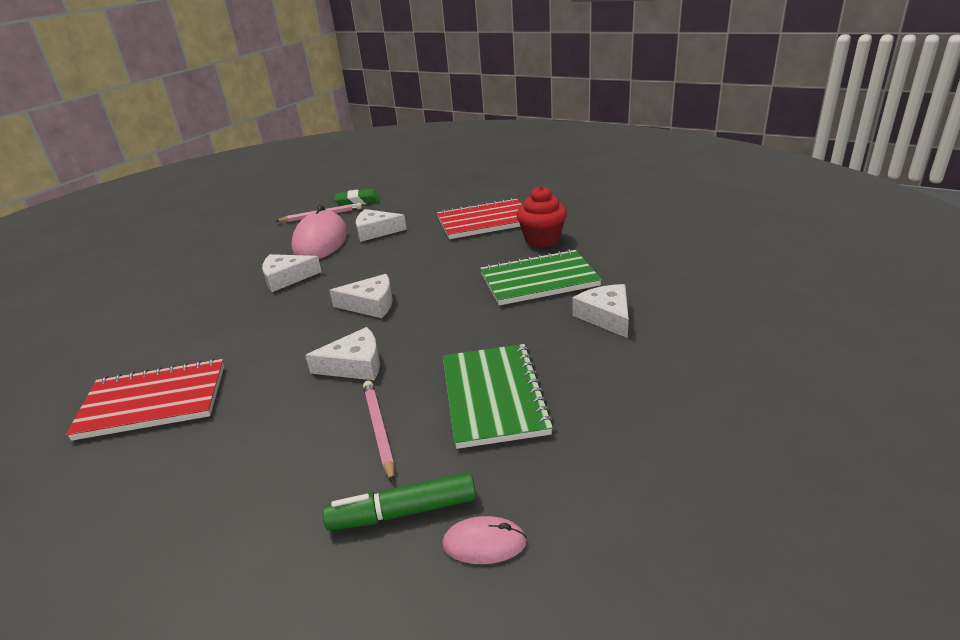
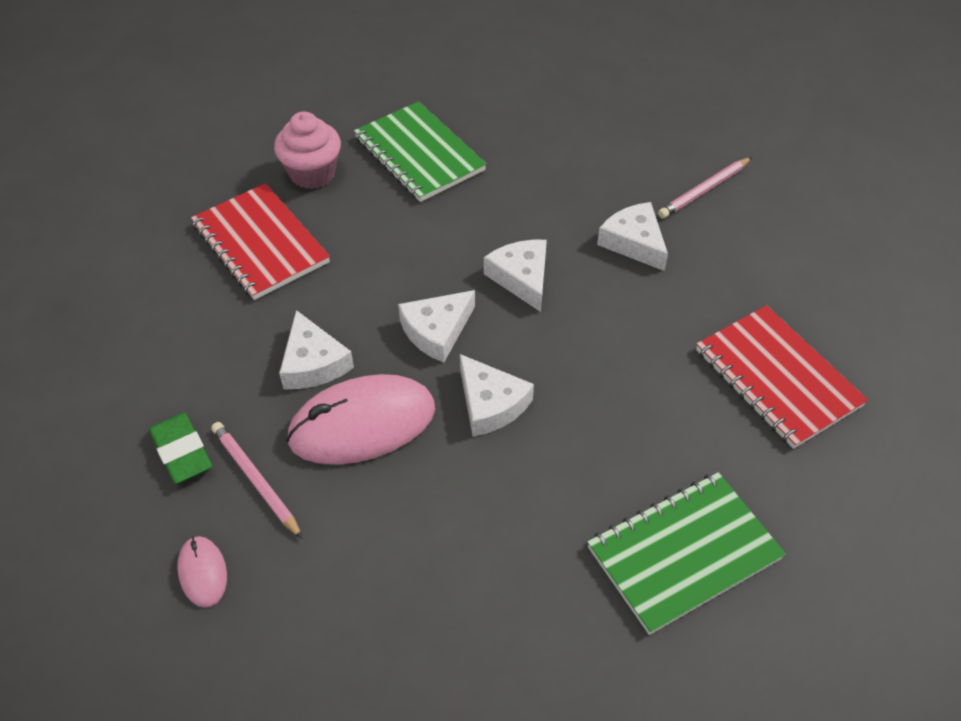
camera: 115 degrees left, 20 degrees up
(403, 512) = (766, 149): green marker -> none
(484, 543) = (761, 107): pink mouse -> pink mouse (203, 572)
(494, 396) = (626, 138): green notebook -> green notebook (683, 553)
(542, 239) = (312, 173): red cupcake -> pink cupcake
(606, 316) = (475, 97): white cheese -> white cheese (437, 331)

